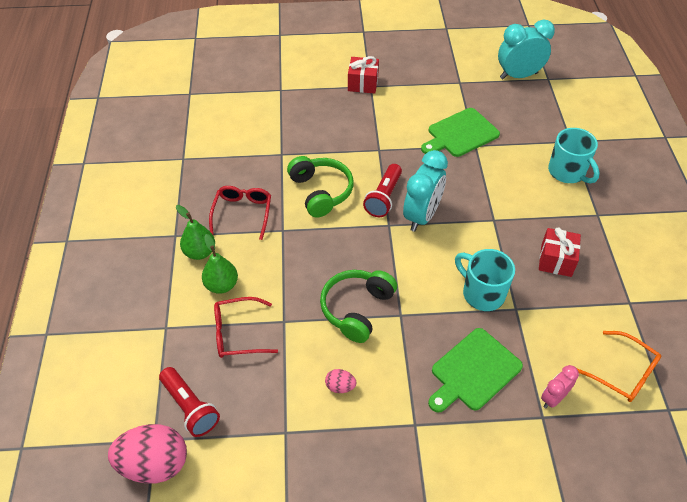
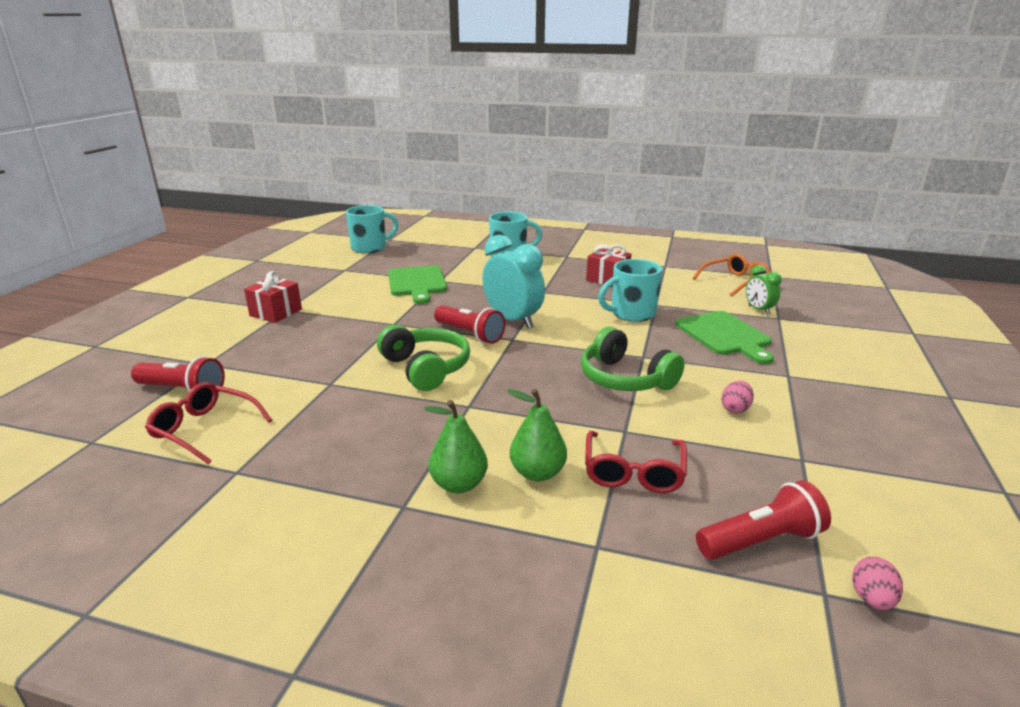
camera: 70 degrees left, 25 degrees down
(154, 464) = (871, 599): pink egg -> pink egg, size x0.45
(242, 213) = (411, 432): red glasses -> red glasses (204, 429)
(247, 97) = (182, 390): none -> red flashlight
(321, 192) = (426, 368): green headphones -> green headphones turned 60 degrees clockwise
(518, 76) = (370, 247): turquoise clock -> turquoise mug
(553, 398) = (758, 310): pink clock -> green clock

